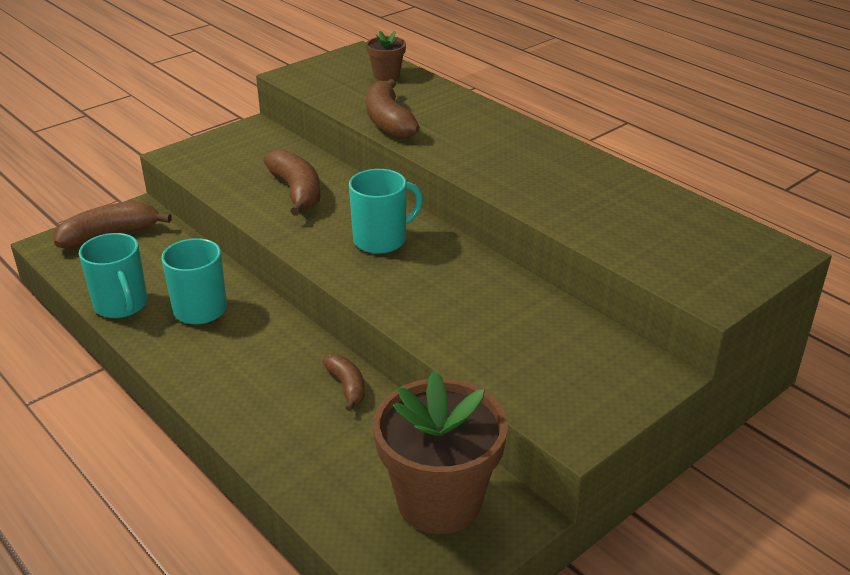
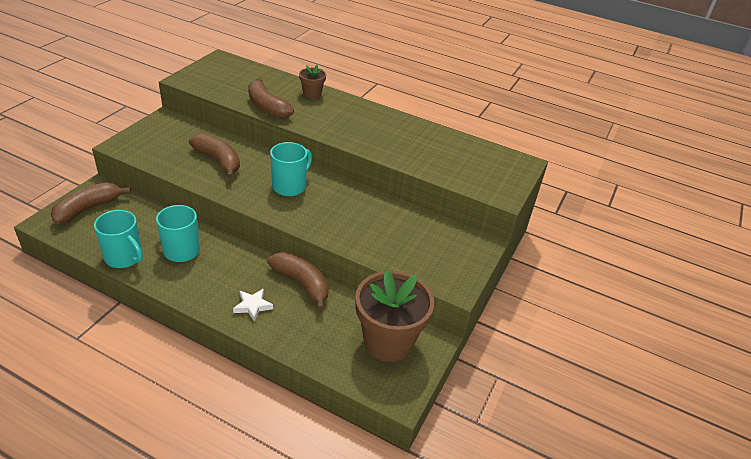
camera: 25 degrees left, 5 degrees up
(258, 404) = (253, 306): none -> white star
(347, 386) = (301, 283): brown banana -> brown banana, size x1.71
(386, 75) = (248, 73): brown flower pot -> brown flower pot (312, 94)

